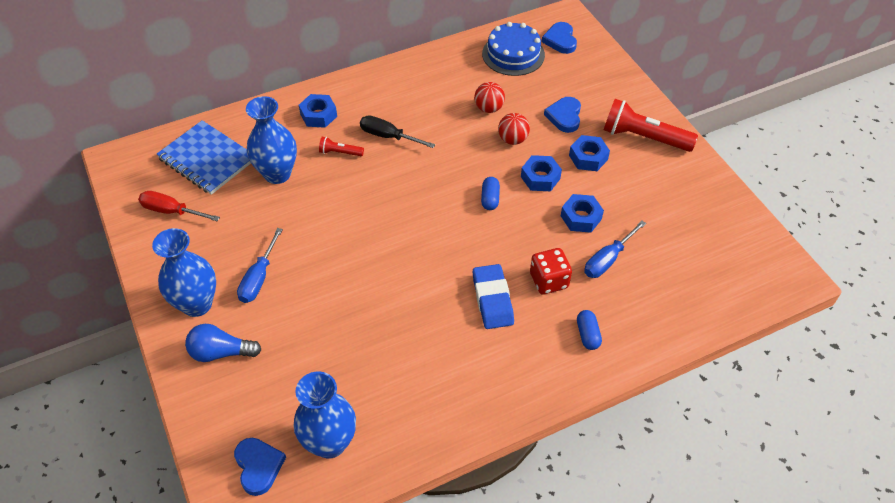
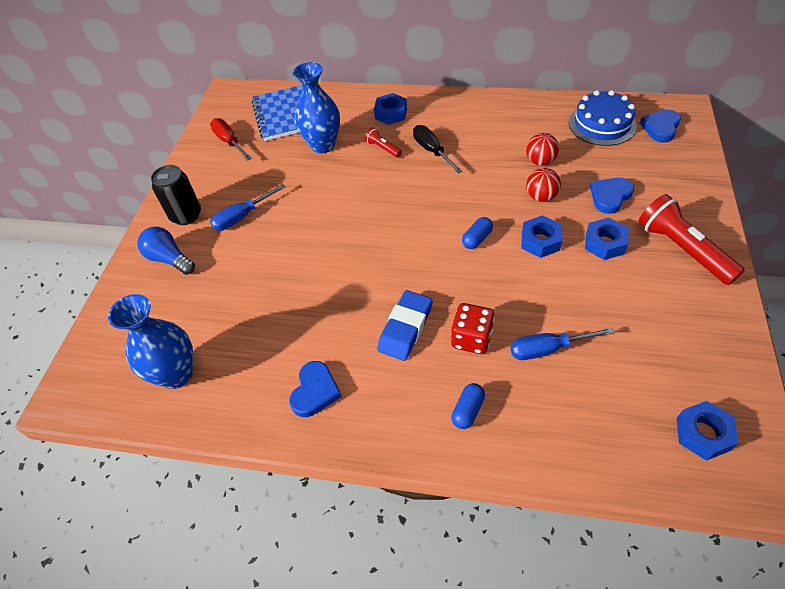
camera: 40 degrees right, 0 degrees up
(197, 304) = (186, 215): blue vase -> black can
(258, 466) = (115, 361): blue heart -> blue heart (315, 391)
(581, 217) = (551, 295): blue nut -> blue nut (702, 434)

